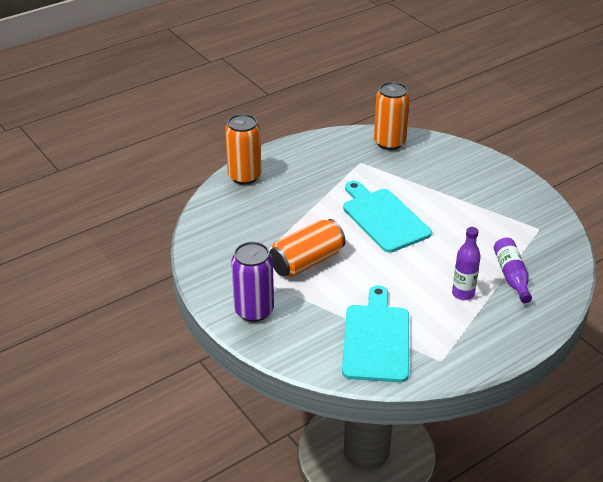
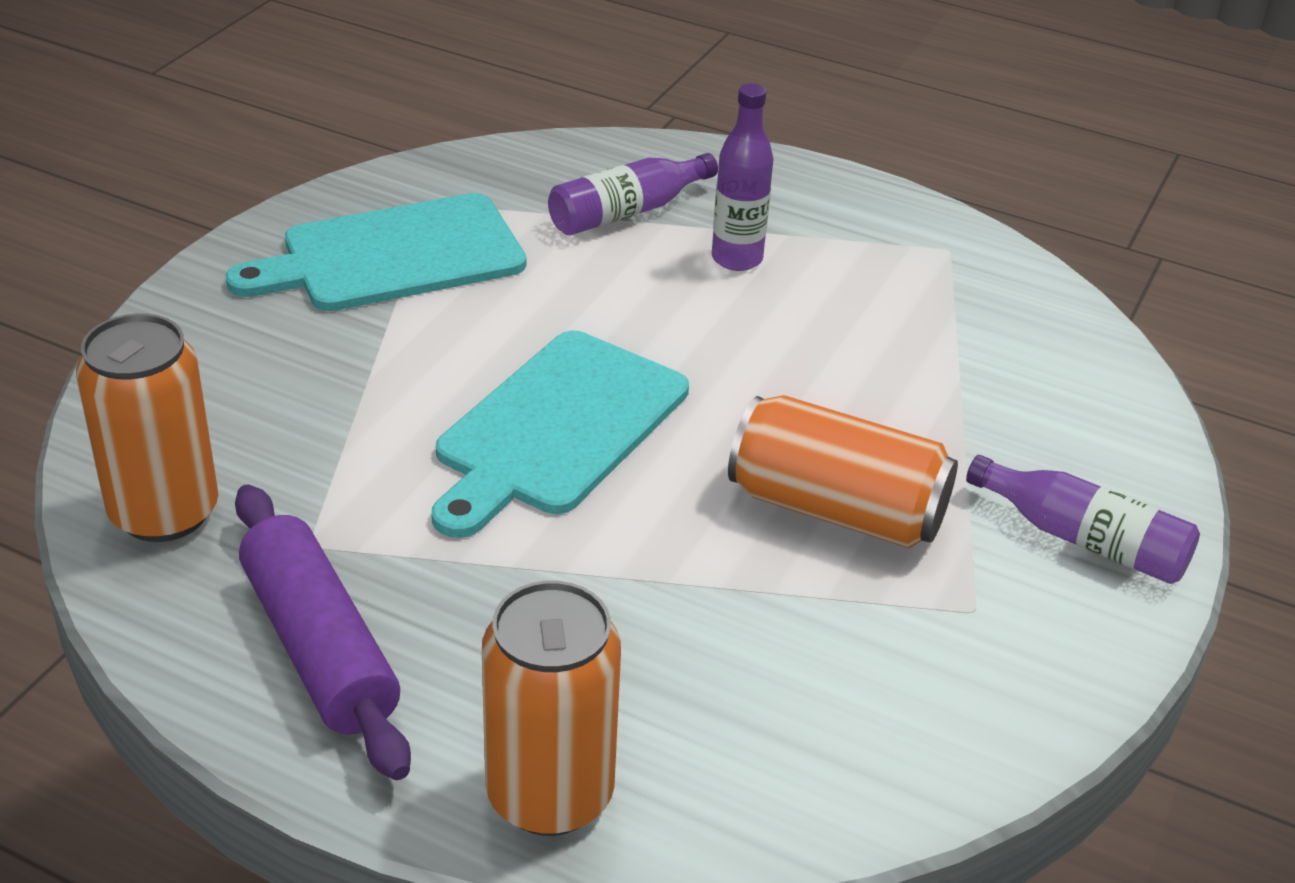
camera: 120 degrees left, 0 degrees up
(254, 310) = (1084, 539): purple can -> purple bottle
(319, 155) = (320, 647): none -> purple rolling pin
(376, 339) = (977, 336): turquoise cutting board -> turquoise cutting board (392, 256)

